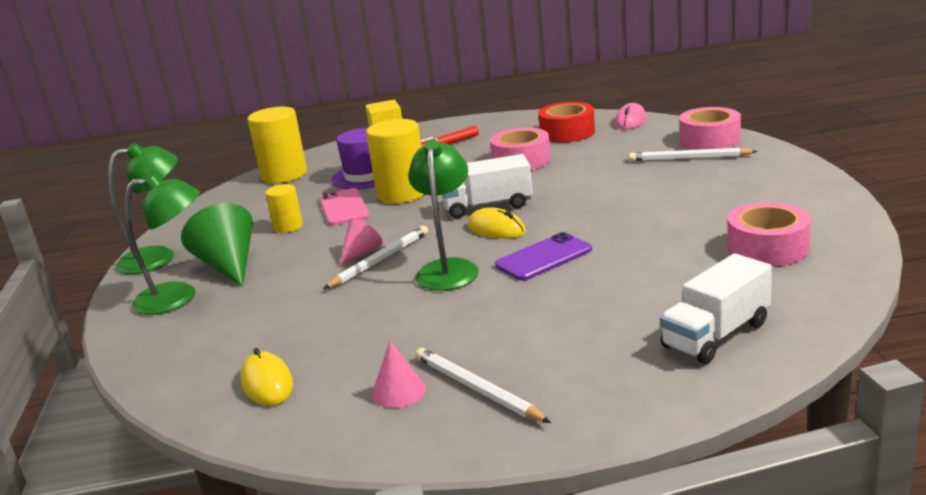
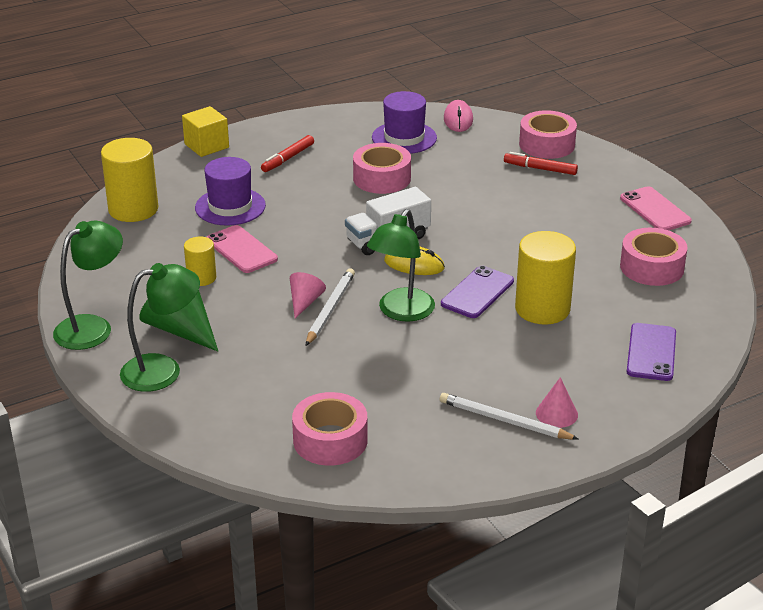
camera: 25 degrees left, 10 degrees up
(267, 383) = (330, 440): yellow mouse -> pink tape
(398, 391) = (445, 431): pink cone -> pink cone (556, 413)
(402, 194) = (289, 228): yellow cylinder -> yellow cylinder (542, 309)
(448, 269) = (401, 312): green lamp -> green lamp turned 135 degrees counterclockwise
(567, 133) = (404, 138): red tape -> purple hat
(689, 158) = (540, 169): white pencil -> red marker
(716, 335) = (651, 352): white truck -> purple phone
(802, 196) = (655, 210): none -> pink phone

